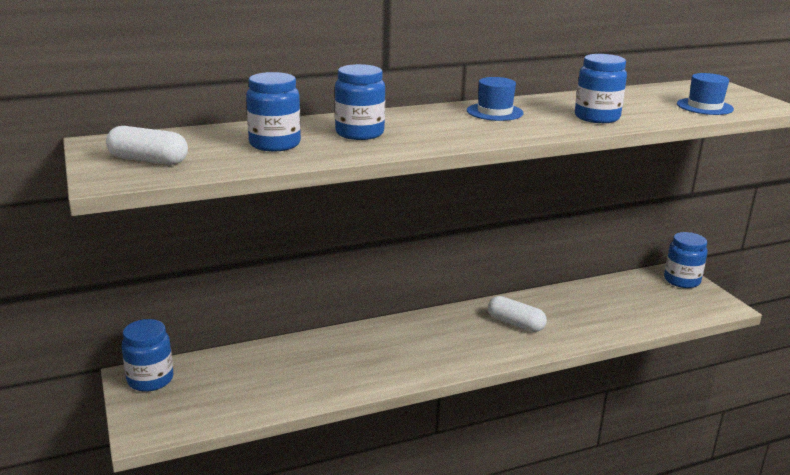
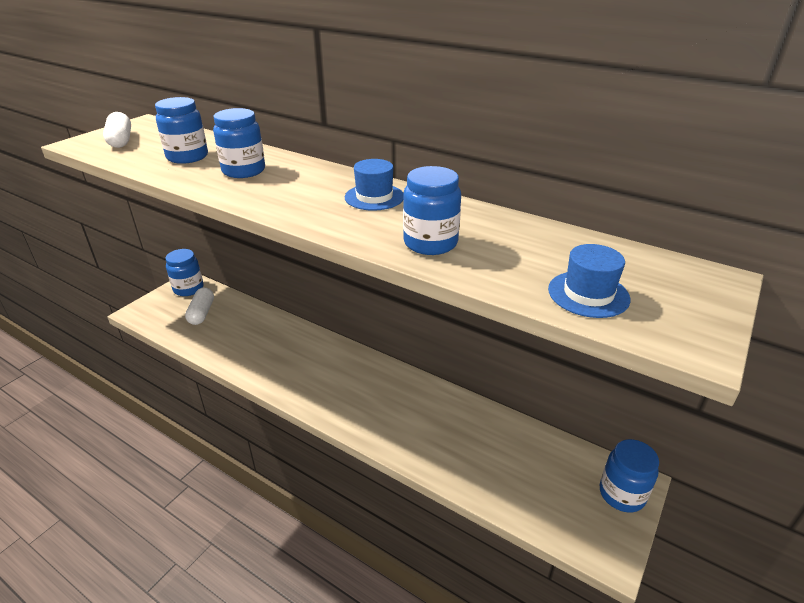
camera: 55 degrees right, 10 degrees up
(515, 323) = (399, 406): white capsule -> white capsule (202, 313)

